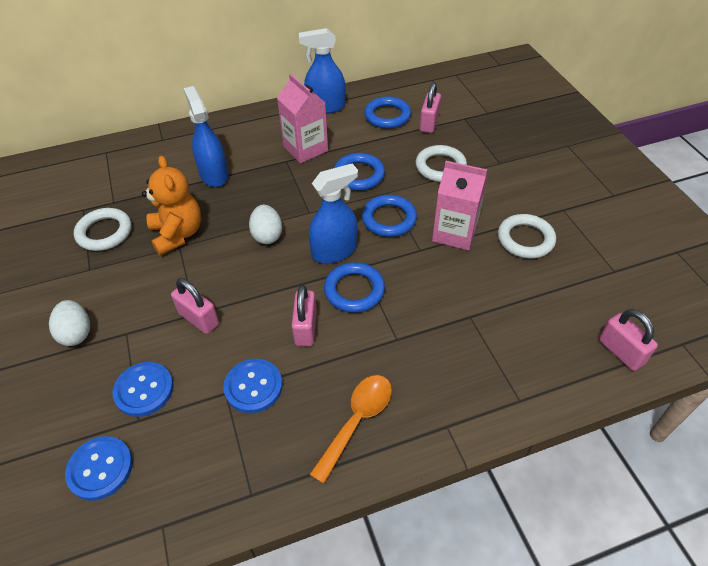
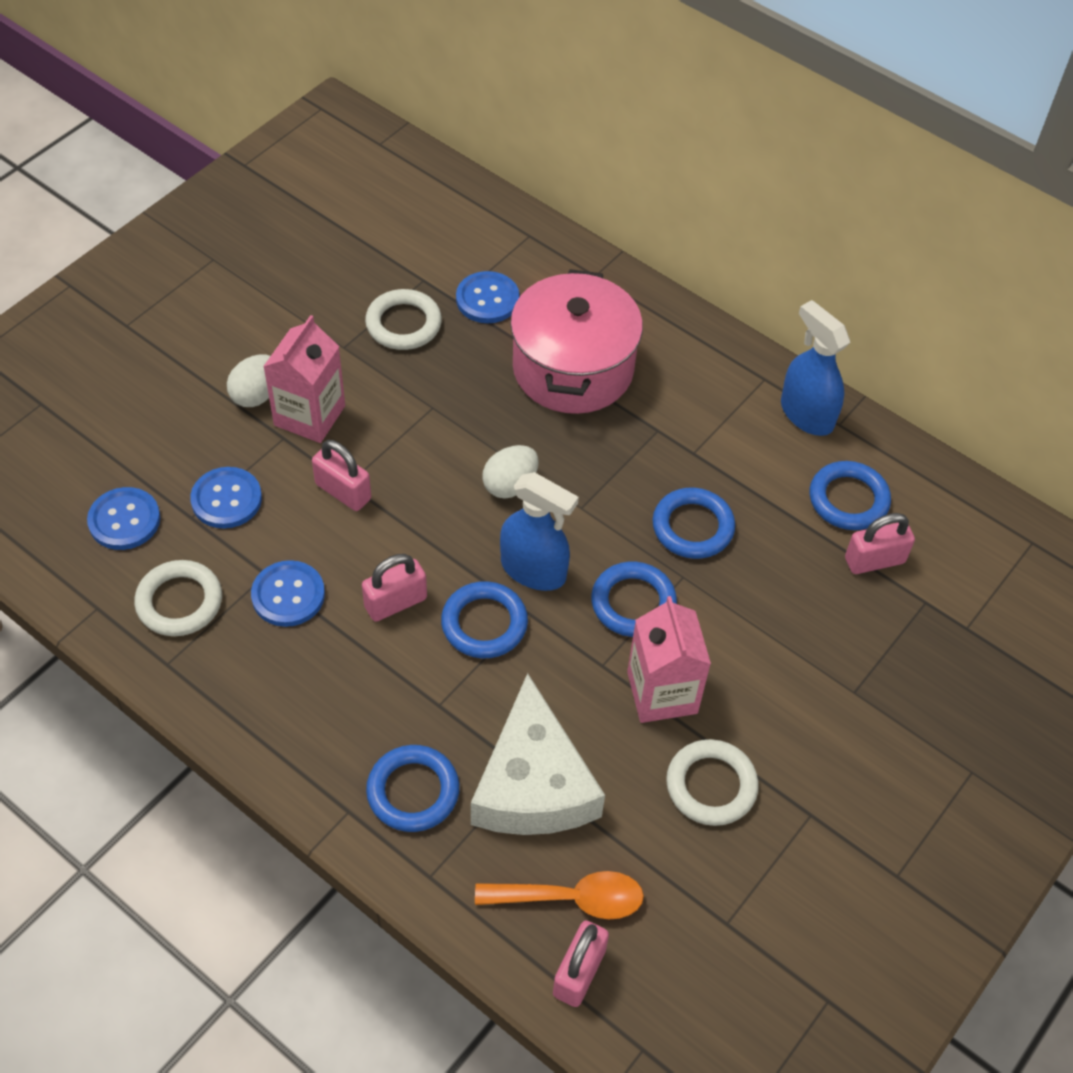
camera: 55 degrees right, 5 degrees up
(129, 188) = (487, 299): none -> blue button
(178, 234) = (449, 394): orange teddy bear -> none
(199, 319) = (343, 491): pink padlock -> pink padlock turned 60 degrees counterclockwise
(214, 174) = (573, 368): blue spray bottle -> pink pot
(305, 149) = (698, 438): pink carton -> pink carton (309, 415)
(357, 421) = (303, 717): orange spoon -> orange spoon (571, 898)
(440, 167) = (785, 618): white ring -> white ring (179, 602)
(452, 381) = (413, 791): none -> blue ring
(481, 316) = (533, 783): none -> white cheese

